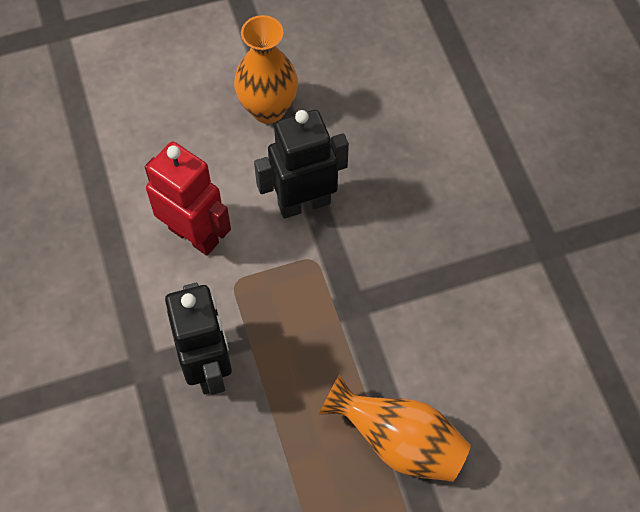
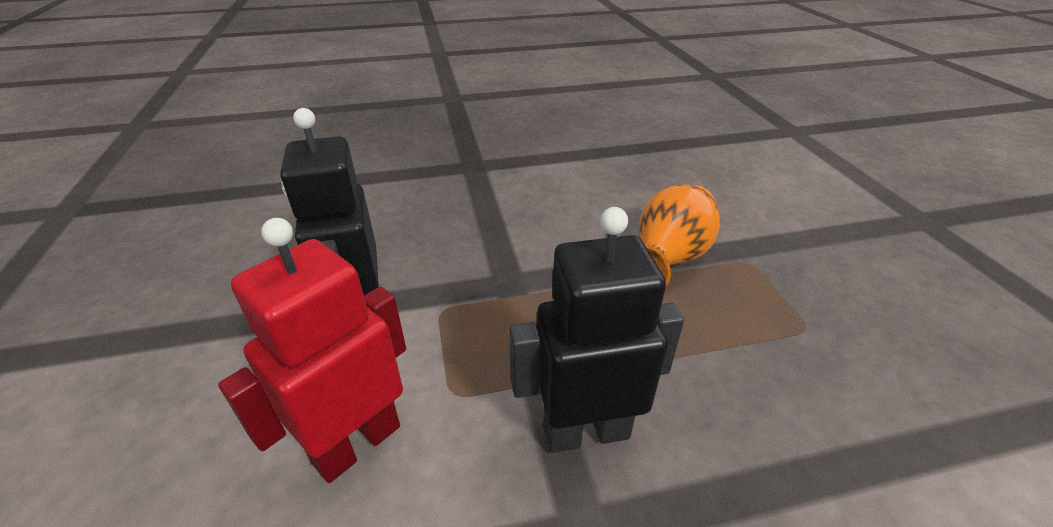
camera: 85 degrees left, 25 degrees down
(268, 109) = (191, 341): orange vase -> none

